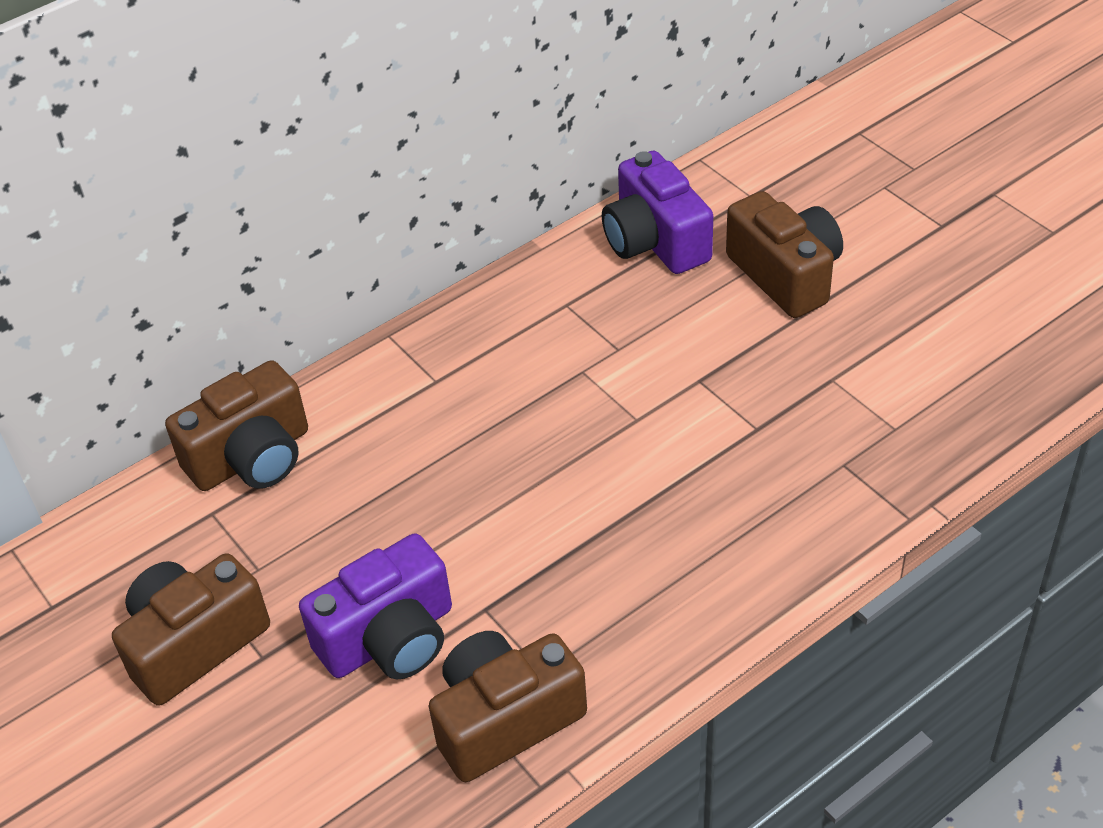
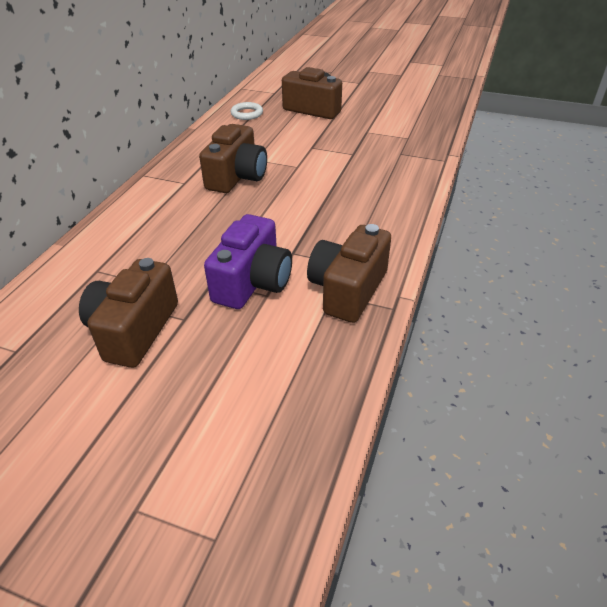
camera: 35 degrees left, 5 degrees down
(252, 457) = (103, 240): brown camera -> brown camera (237, 177)
(655, 241) = (247, 114): purple camera -> white ring

